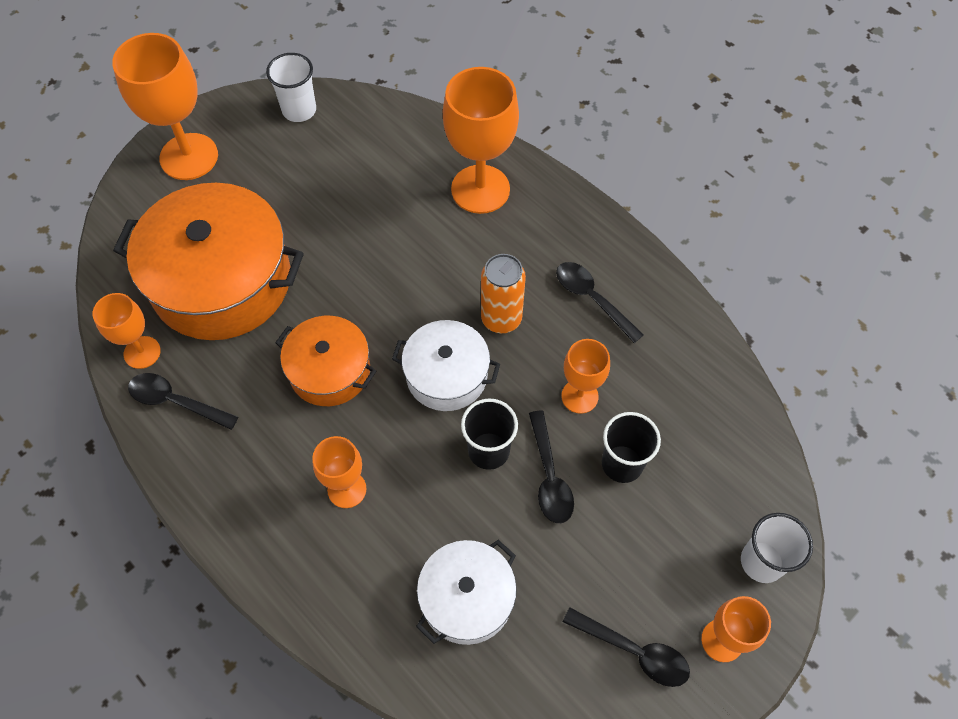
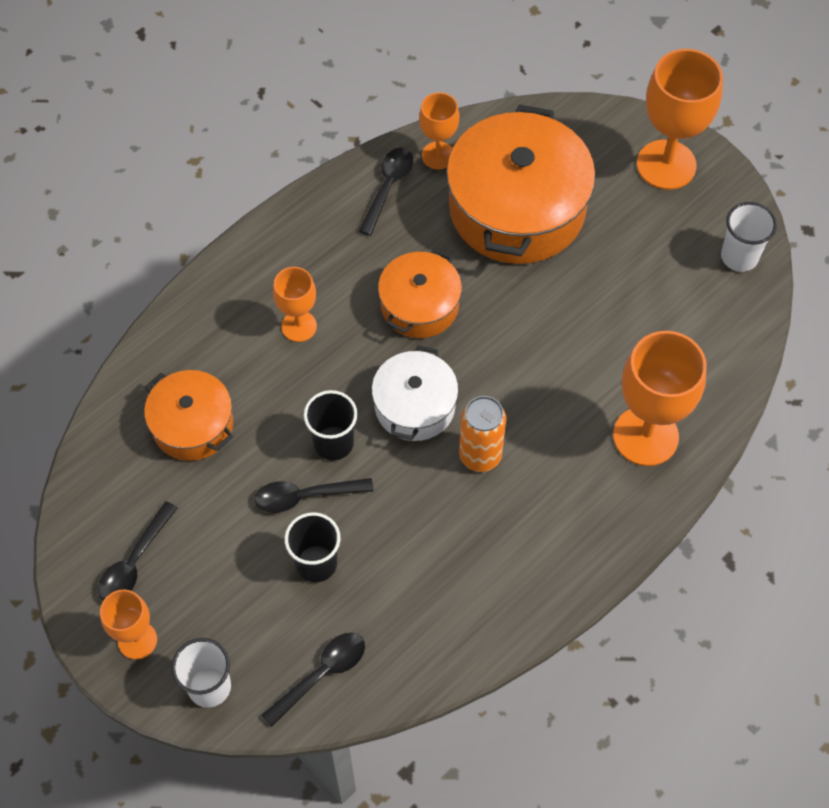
camera: 90 degrees right, 0 degrees up
(467, 598) = (193, 425): white pot -> orange pot
(579, 396) = (390, 527): orange goblet -> none
(592, 299) = (506, 545): black spoon -> black spoon (321, 675)

